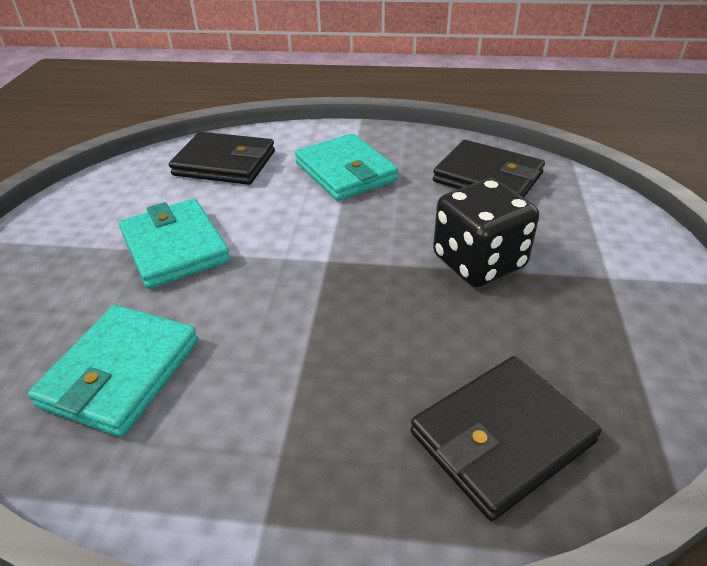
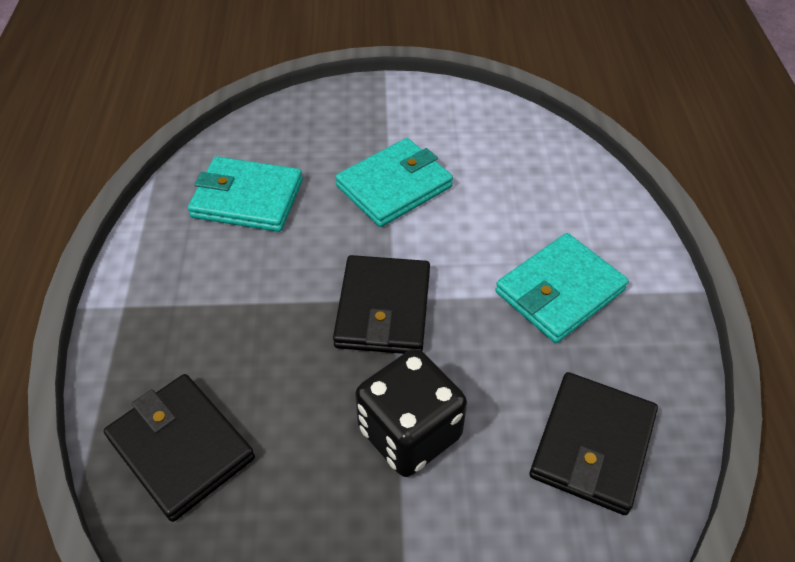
camera: 80 degrees right, 10 degrees up
(225, 163) = (544, 184): black wallet -> black wallet (383, 309)

